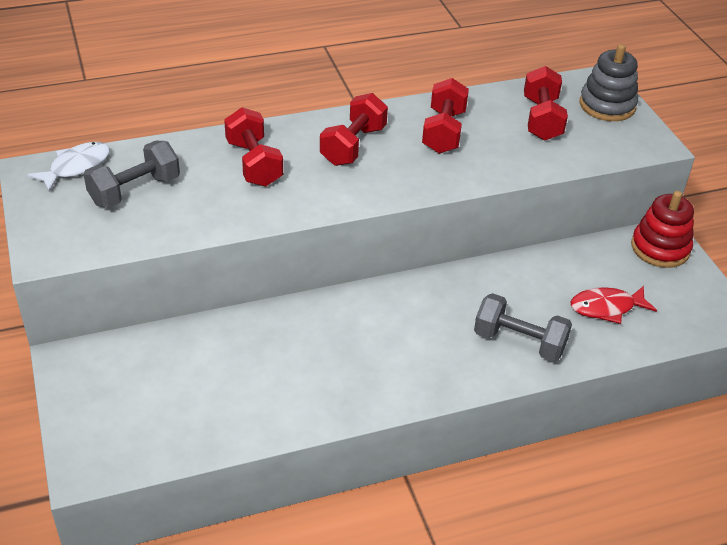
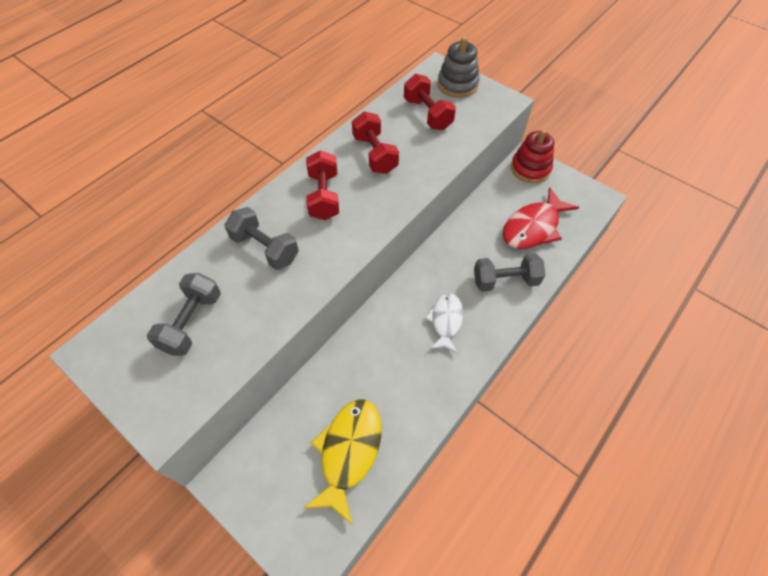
camera: 30 degrees left, 15 degrees up
(76, 167) = (125, 326): white fish -> white fish (446, 321)
(203, 402) = (349, 452): none -> yellow fish
(254, 163) = (265, 248): red dumbbell -> grey dumbbell
(606, 308) = (533, 227): red fish -> red fish, size x1.55

